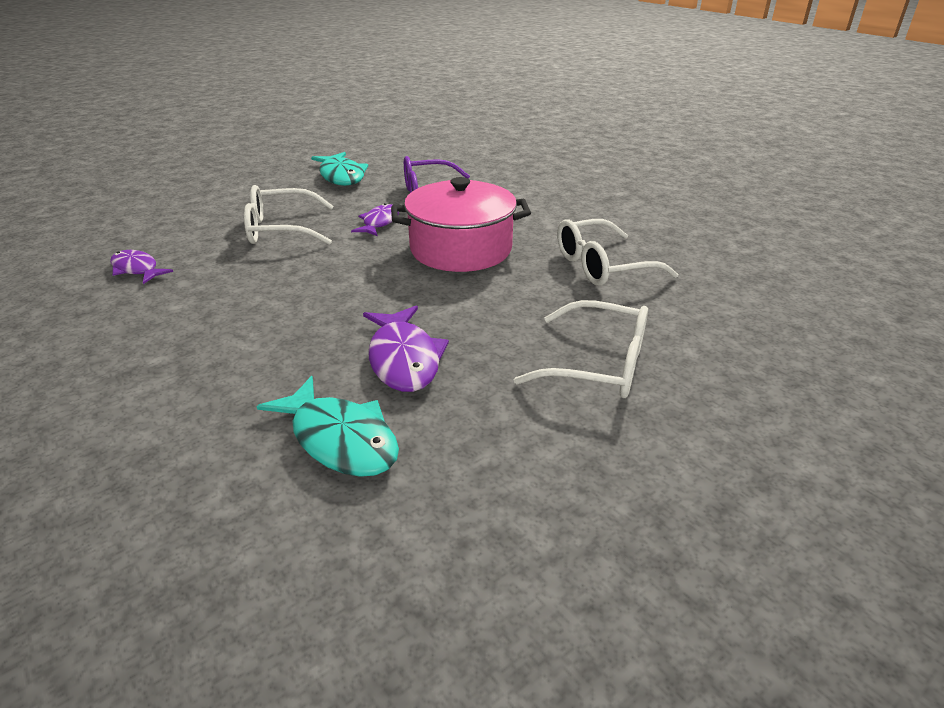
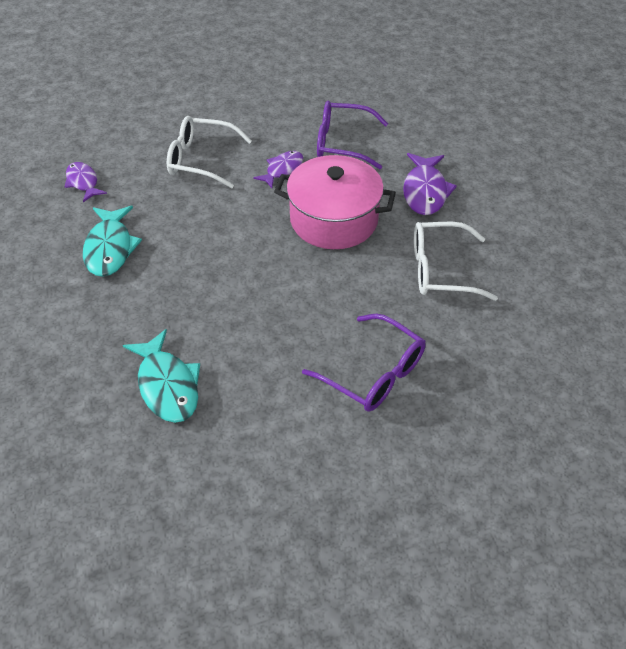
camera: 20 degrees right, 15 degrees up
(341, 176) = (276, 98): turquoise fish -> turquoise fish (110, 248)
(404, 359) = (237, 327): purple fish -> purple fish (425, 191)
(599, 365) = (374, 373): white glasses -> purple glasses

